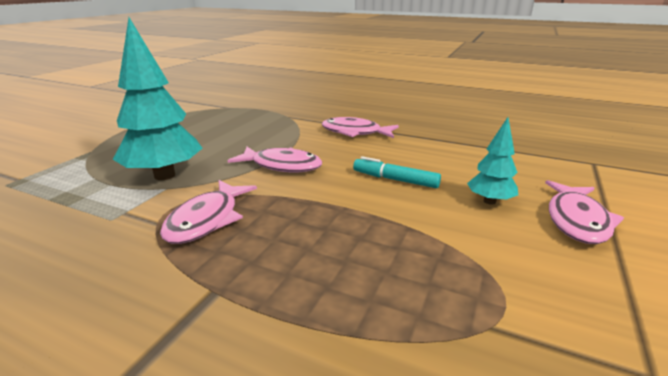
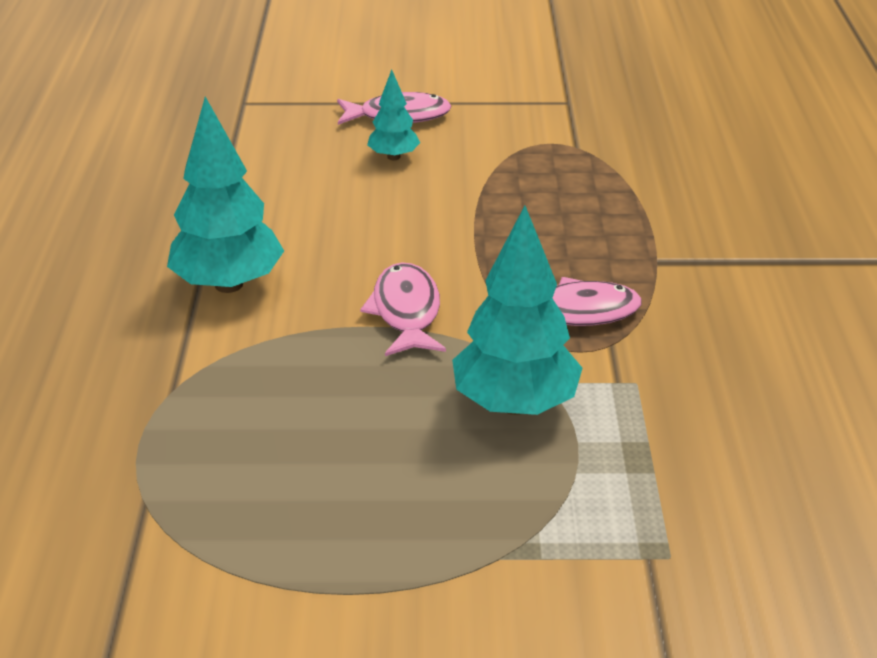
camera: 115 degrees left, 10 degrees up
(355, 132) = (229, 284): pink fish -> turquoise tree
(395, 180) = (384, 217): turquoise marker -> none

